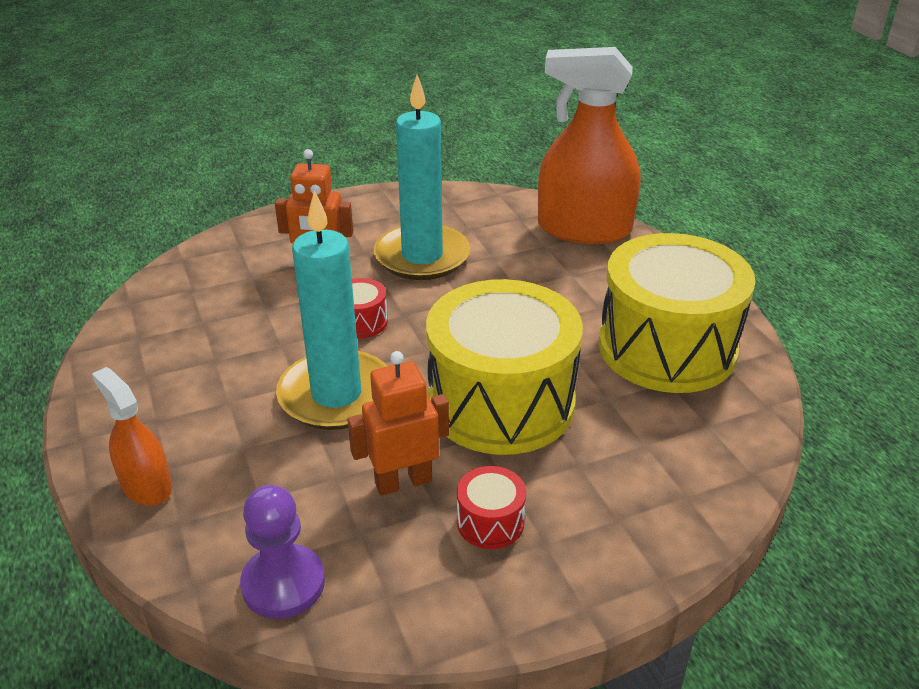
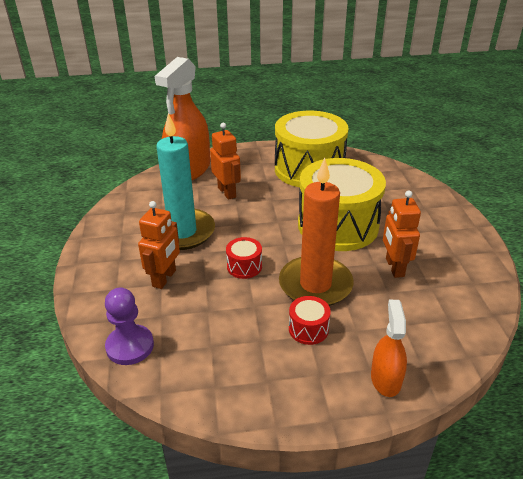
camera: 75 degrees left, 0 degrees up
(146, 485) = (385, 379): orange spray bottle -> orange spray bottle turned 120 degrees clockwise
(283, 584) = (467, 319): purple pawn -> purple pawn (130, 346)
(336, 395) = (315, 284): turquoise candle -> orange candle
(490, 522) = (425, 243): red drum -> red drum (308, 329)
(541, 274) = (227, 192): none -> orange robot

